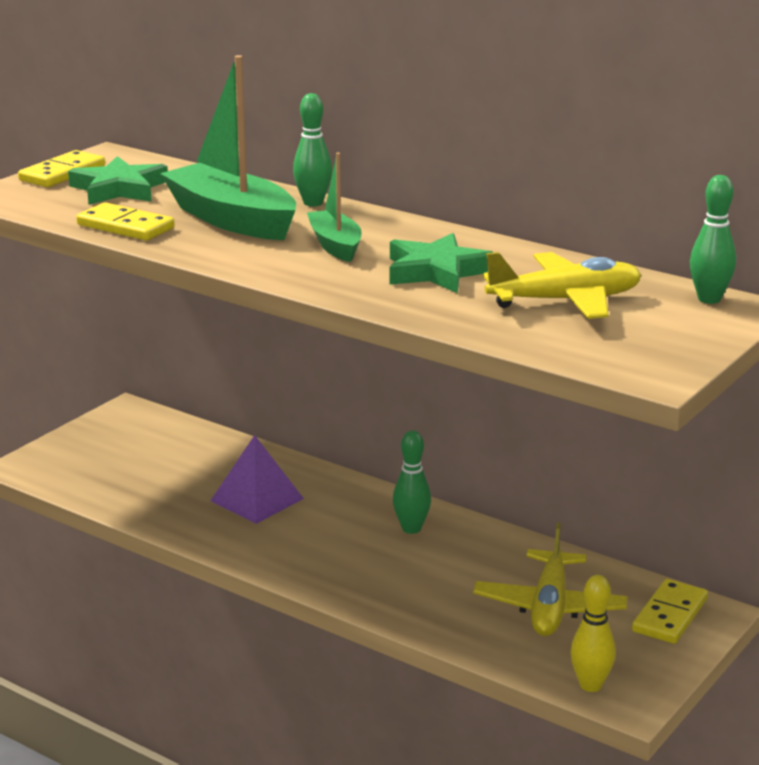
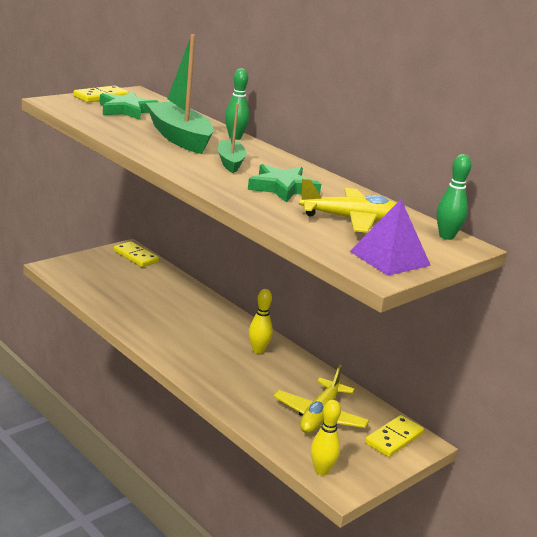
camera: 10 degrees right, 0 degrees up
(125, 226) = (114, 130): yellow domino -> yellow domino (136, 256)
(257, 499) = (175, 313): purple pyramid -> purple pyramid (389, 258)
(411, 529) = (258, 350): green bowling pin -> yellow bowling pin

